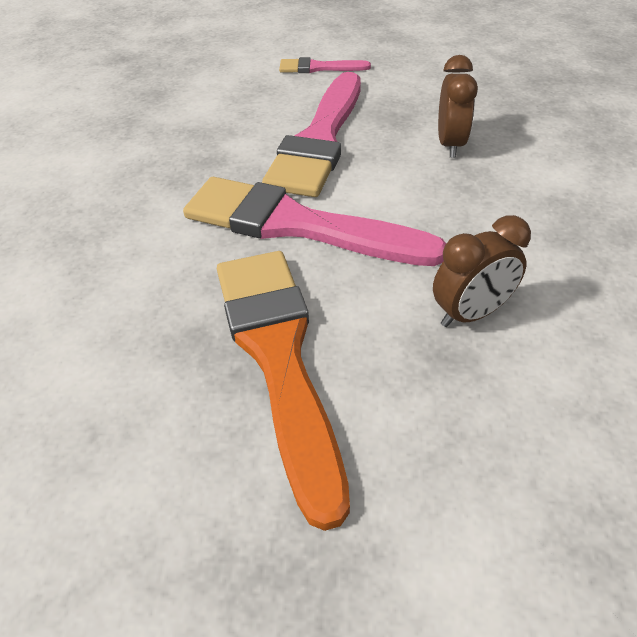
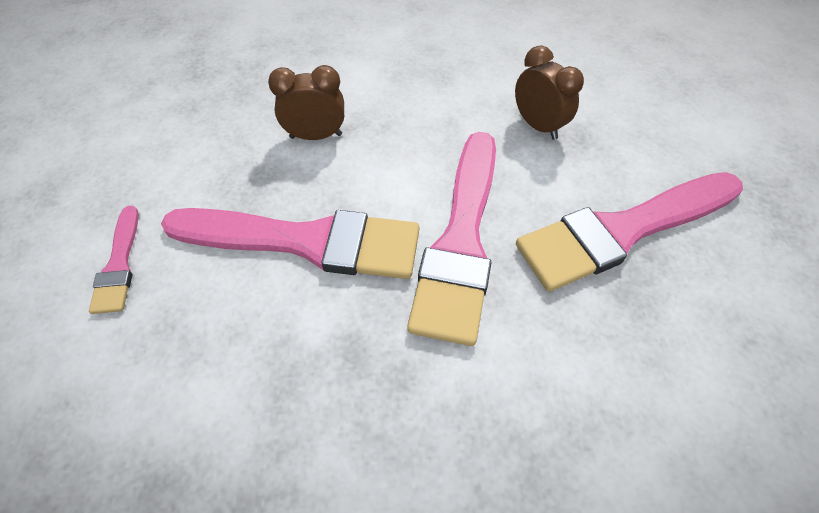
camera: 100 degrees left, 10 degrees up
(279, 357) = (622, 231): orange brush -> pink brush

